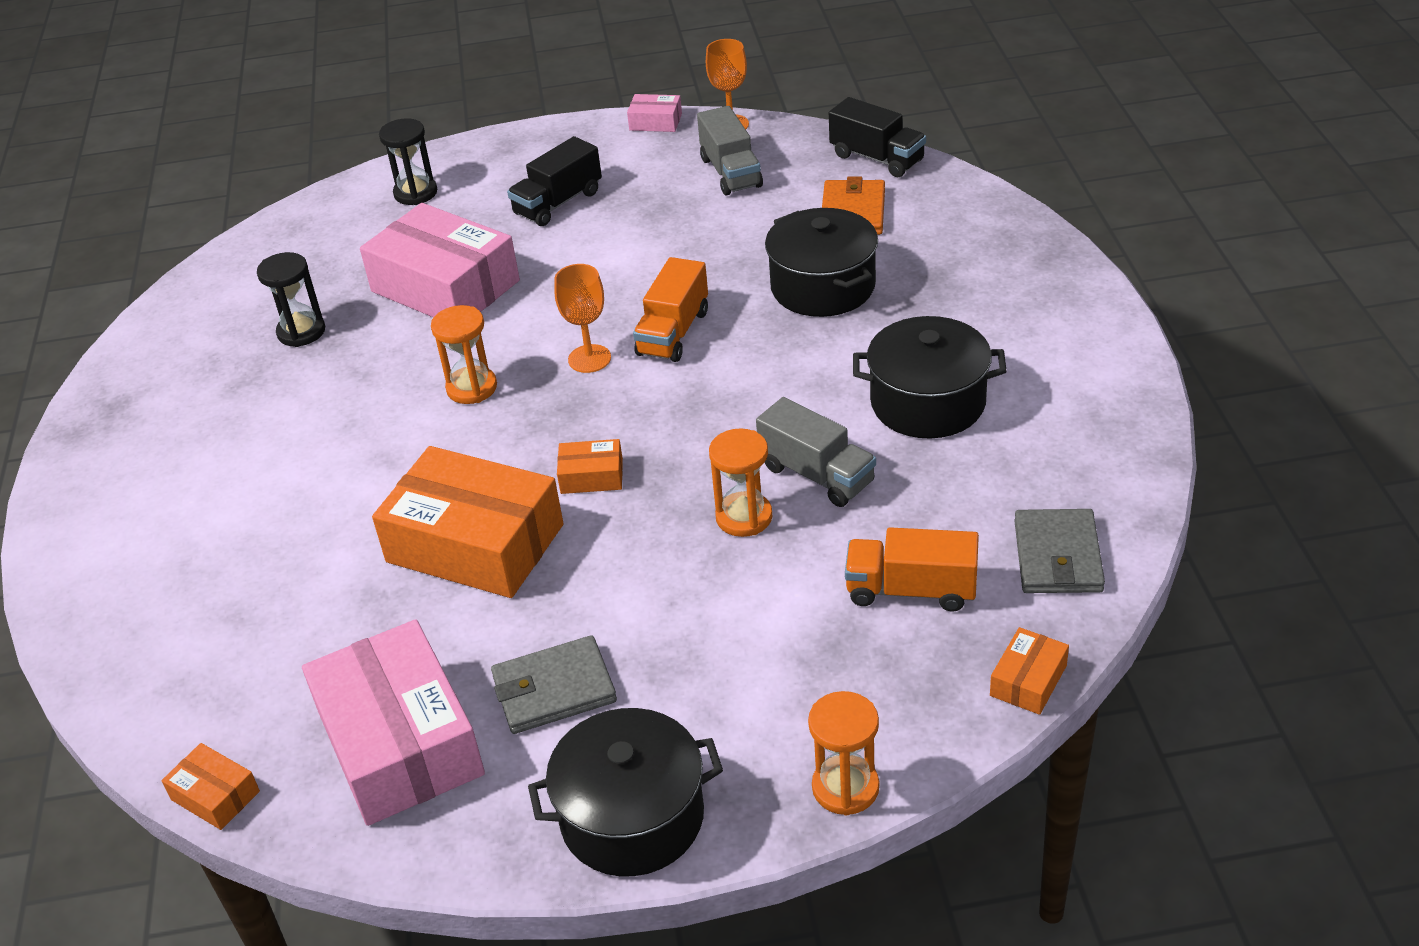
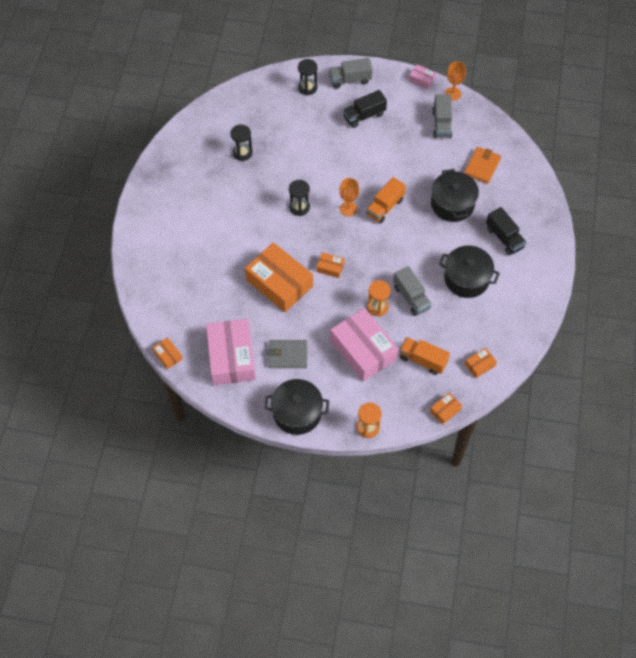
camera: 15 degrees right, 20 degrees up
(445, 286) = (304, 148): pink box -> pink box (363, 350)
(472, 388) = (299, 207): orange hourglass -> black hourglass
(504, 159) = (350, 80): none -> grey truck
(877, 158) = (506, 138): black truck -> black truck (504, 238)
(1057, 556) = (480, 365): grey wallet -> orange box

